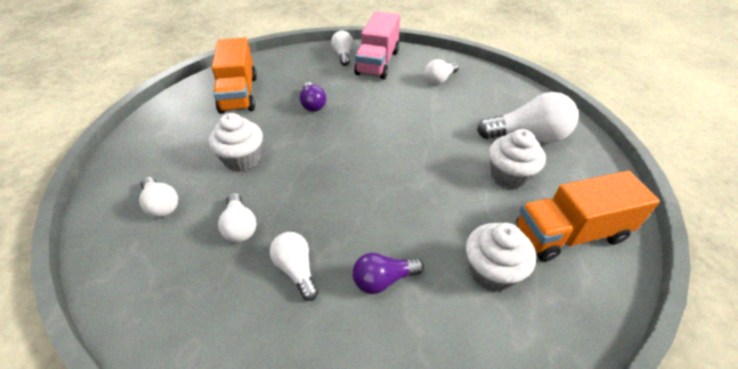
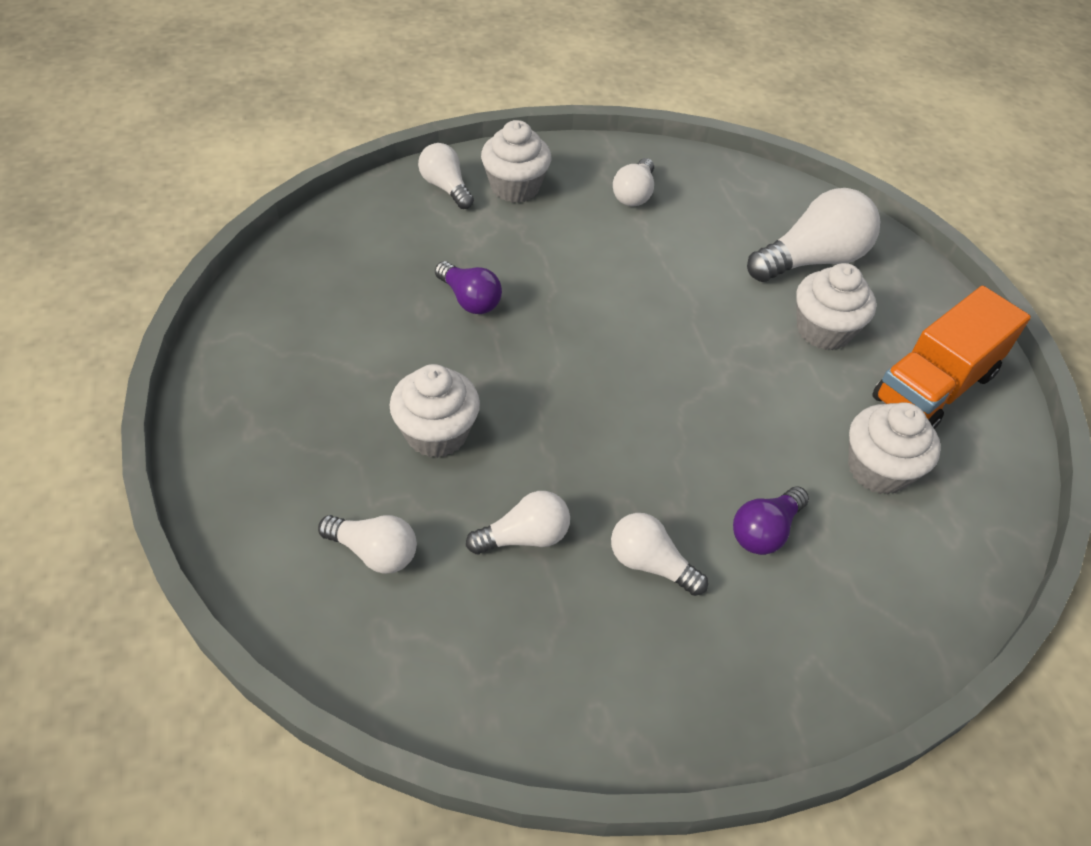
camera: 30 degrees left, 5 degrees up
(239, 94) = (325, 317): orange truck -> none
(240, 226) = (524, 537): white light bulb -> white light bulb turned 60 degrees counterclockwise
(377, 63) = (515, 187): pink truck -> white cupcake

